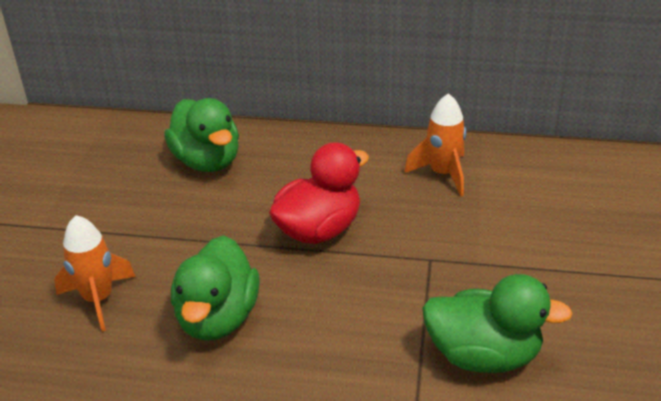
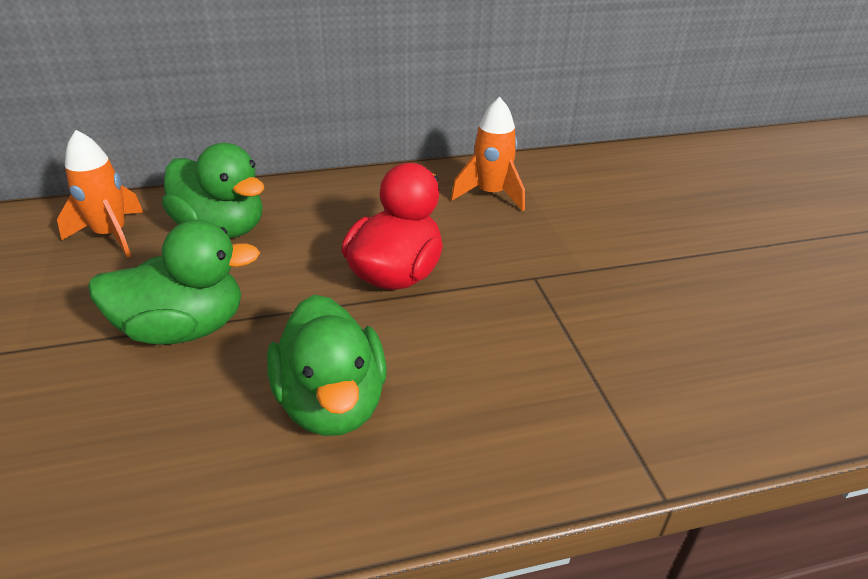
camera: 25 degrees left, 0 degrees up
(98, 299) = (152, 423): orange rocket -> orange rocket (111, 235)
(483, 355) = (657, 362): green duck -> green duck (184, 328)

